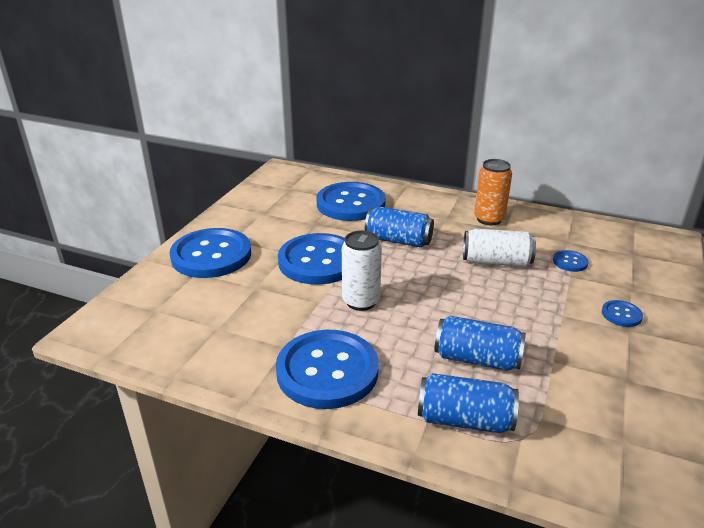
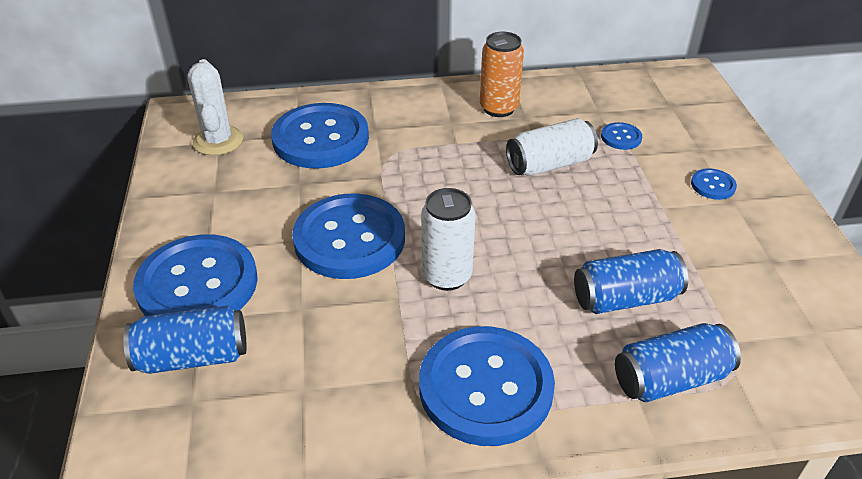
camera: 30 degrees left, 10 degrees up
(289, 188) = (218, 141): none -> white cactus
(398, 240) = (422, 173): blue can -> blue can (193, 357)

